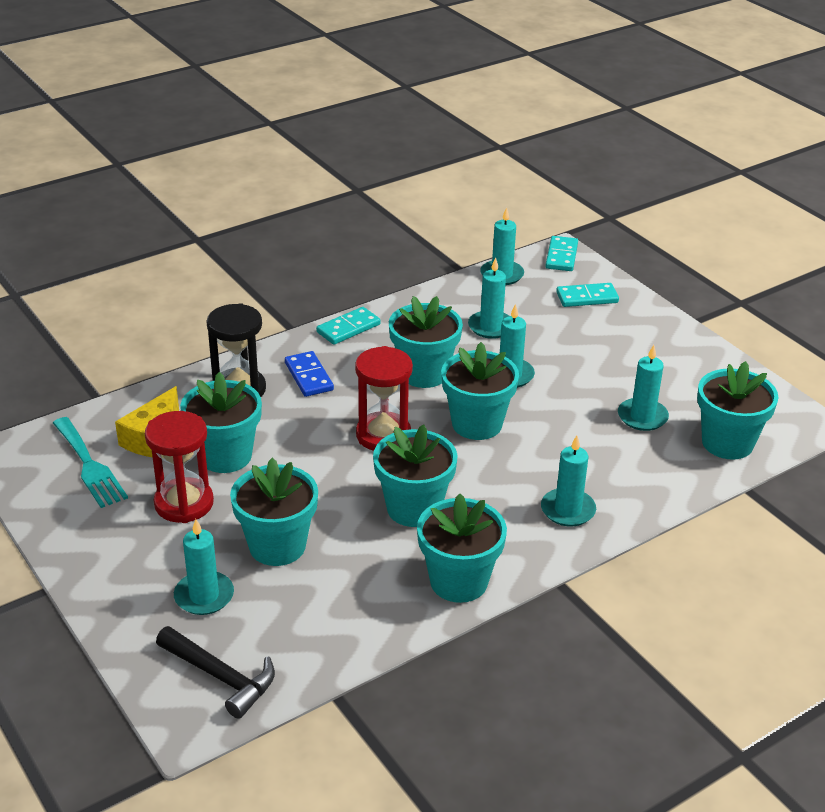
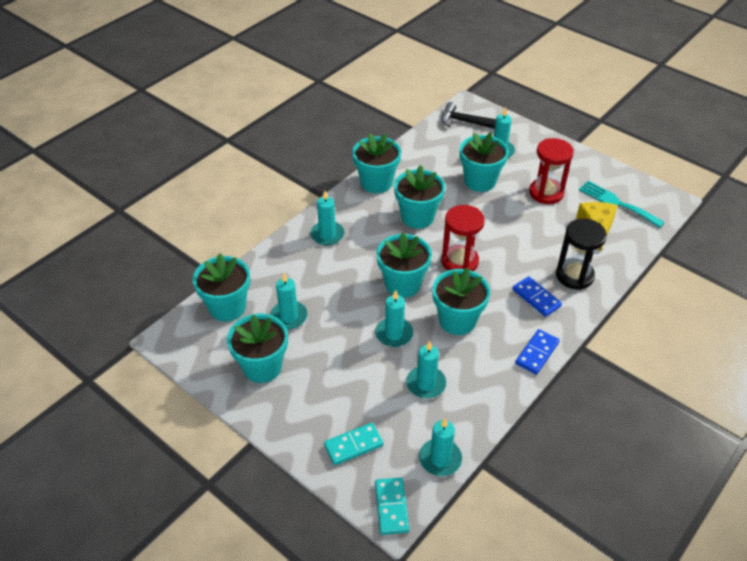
camera: 165 degrees right, 10 degrees up
(225, 456) = (546, 226): turquoise flower pot -> turquoise flower pot (262, 367)
(348, 328) = (537, 353): turquoise domino -> blue domino

